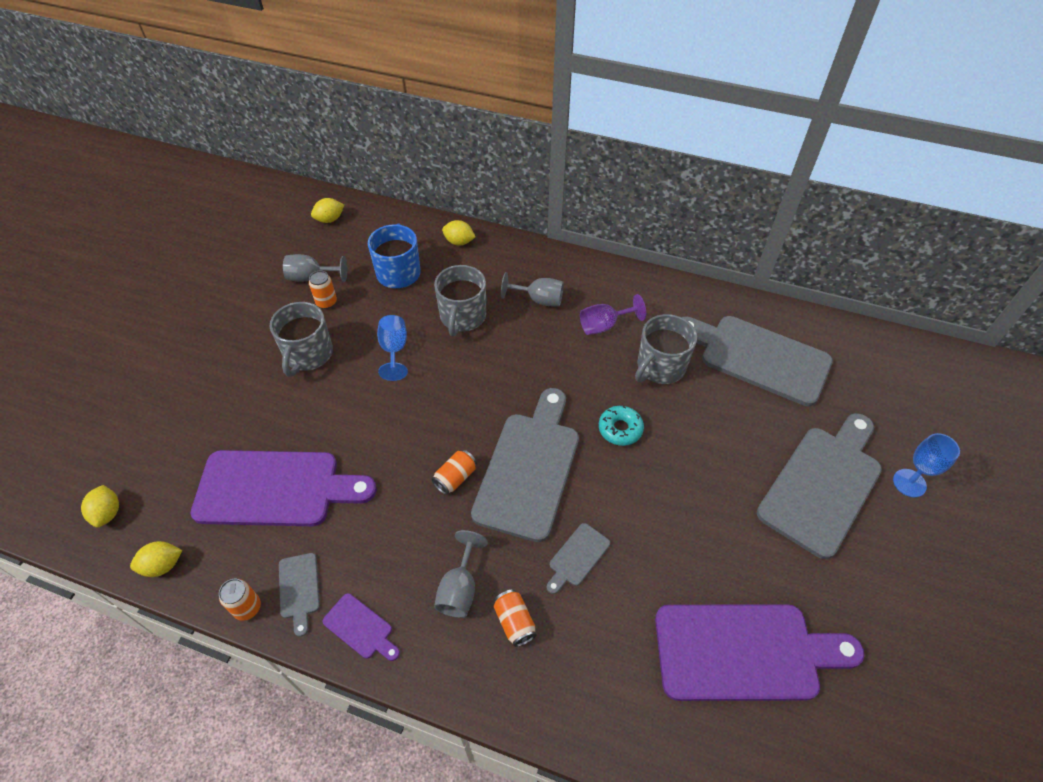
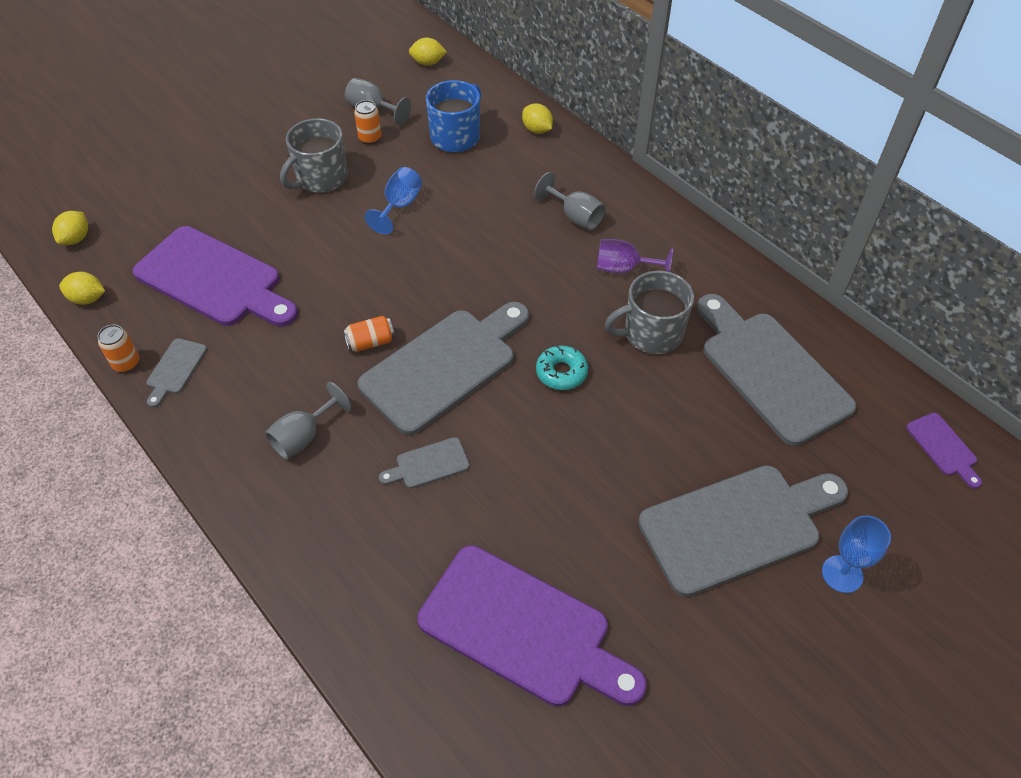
camera: 30 degrees right, 0 degrees up
(360, 628) = (200, 425): purple cutting board -> purple cutting board (943, 447)
(462, 317) = (486, 202): grey mug -> none
(514, 622) = (330, 488): orange can -> none

